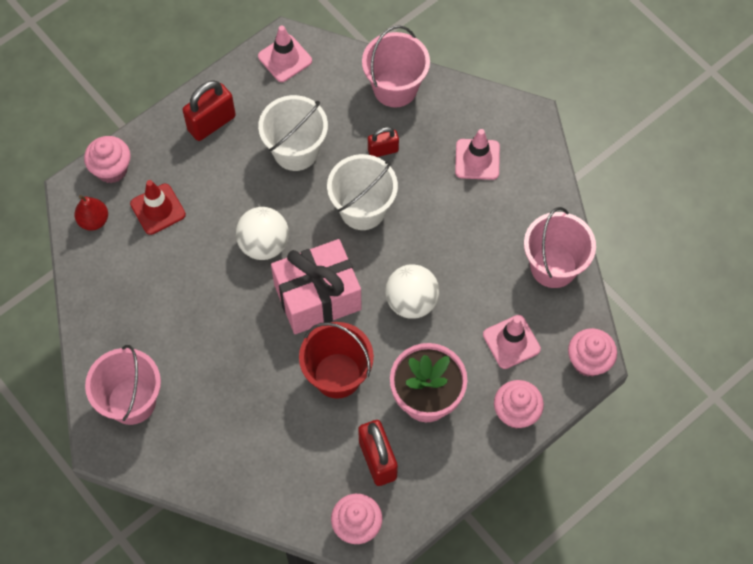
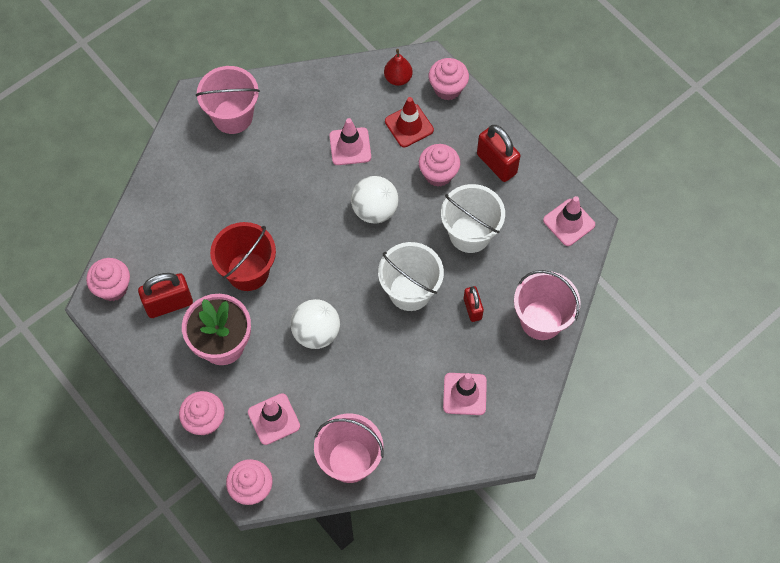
camera: 90 degrees right, 0 degrees up
(181, 270) = (350, 146): none -> pink traffic cone
(221, 180) = (438, 174): none -> pink cupcake
(317, 297) = (322, 254): pink gift -> none

